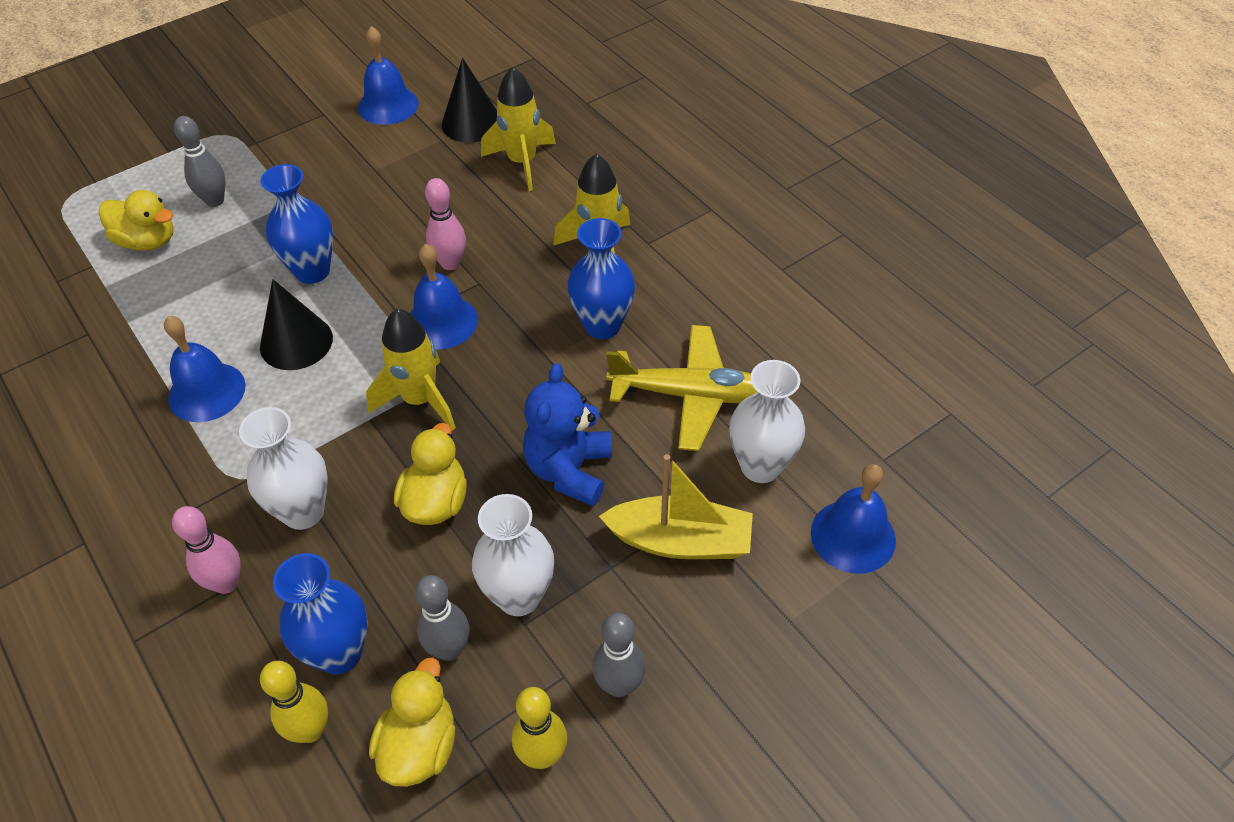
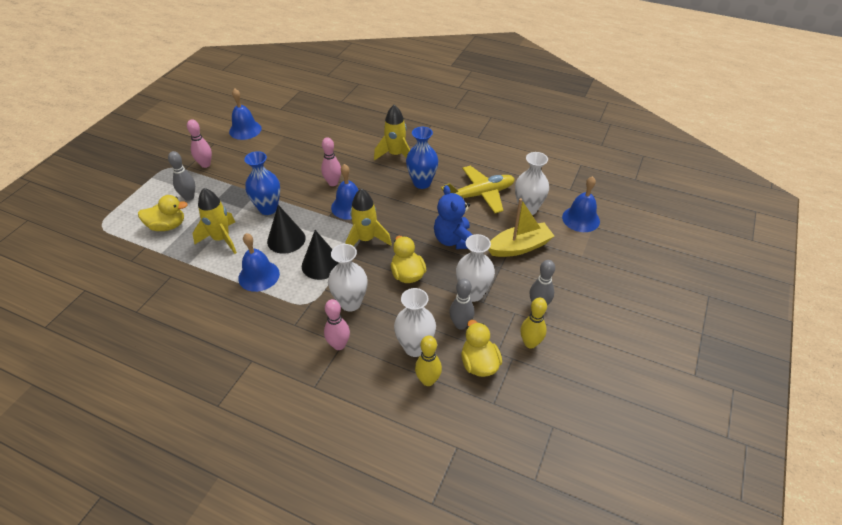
camera: 30 degrees left, 5 degrees down
(281, 149) = (205, 164): none -> pink bowling pin
(339, 653) = (415, 347): blue vase -> white vase
(471, 123) = (293, 125): black cone -> black cone (321, 264)
(522, 162) = (331, 133): yellow rocket -> yellow rocket (221, 239)

